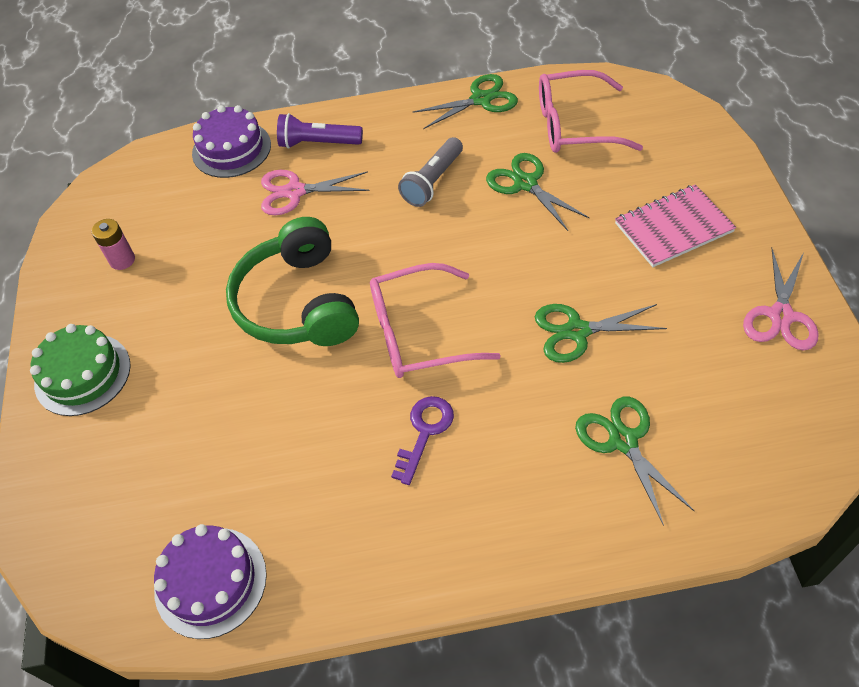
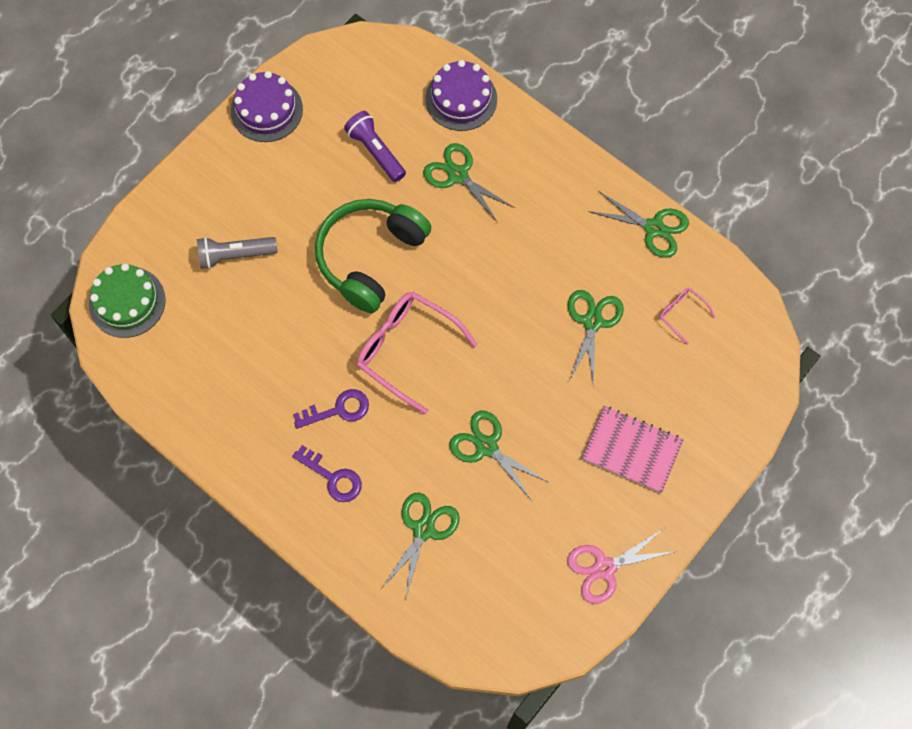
camera: 45 degrees right, 15 degrees up
(82, 374) = (220, 179): green cake -> green cake (127, 302)
(122, 260) = (315, 120): pink battery -> none
(210, 582) = (159, 370): purple cake -> purple cake (266, 110)
(295, 191) = (458, 175): pink scissors -> green scissors
(318, 143) = (514, 151): purple flashlight -> purple flashlight (375, 152)
(433, 181) = (543, 258): grey flashlight -> grey flashlight (235, 255)
(495, 487) = (333, 477): none -> purple key
(574, 125) = (681, 314): pink glasses -> pink glasses, size x0.48

